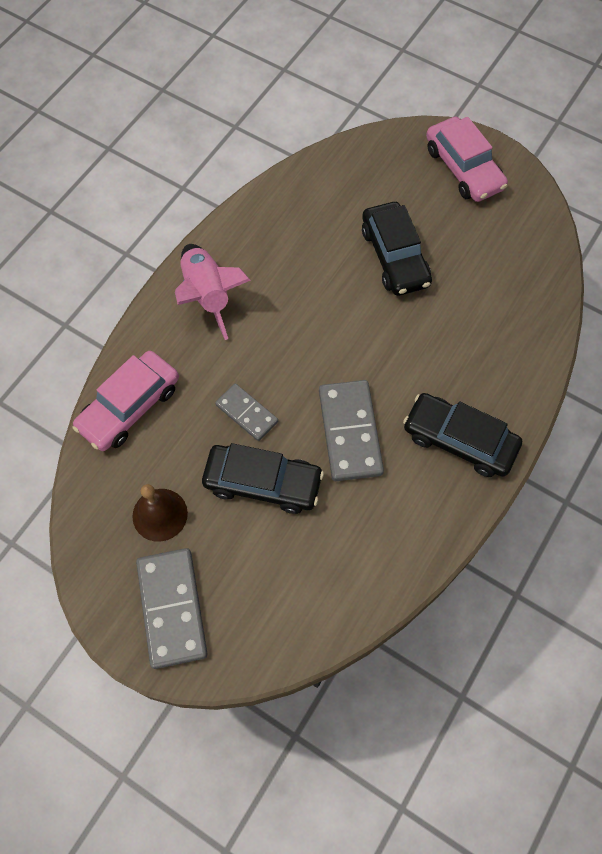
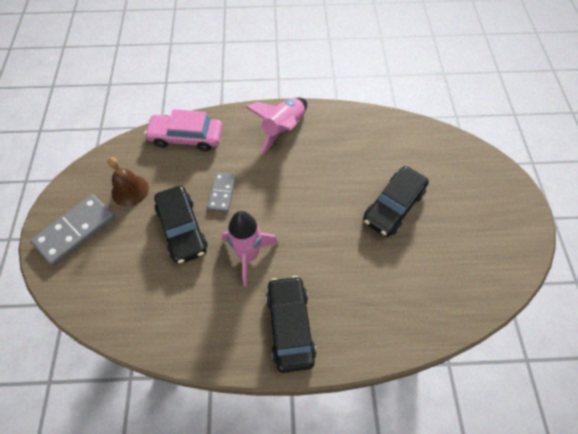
camera: 55 degrees right, 5 degrees down
(349, 432) = (248, 255): grey domino -> pink rocket
(463, 168) = (498, 206): pink car -> none

